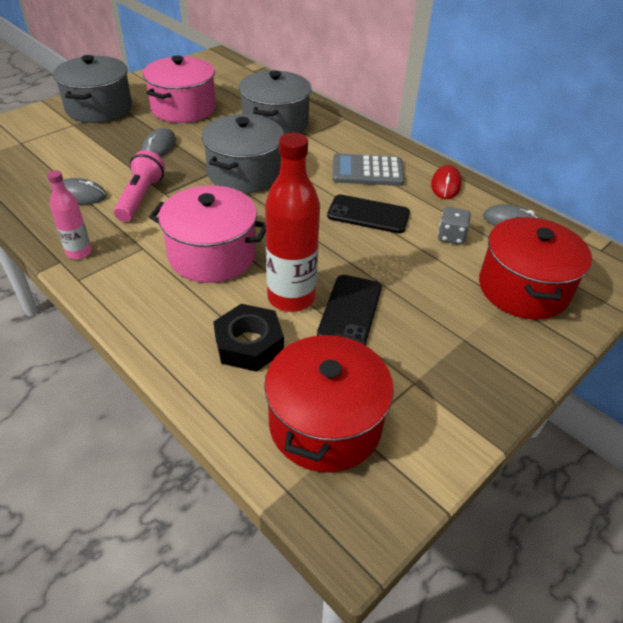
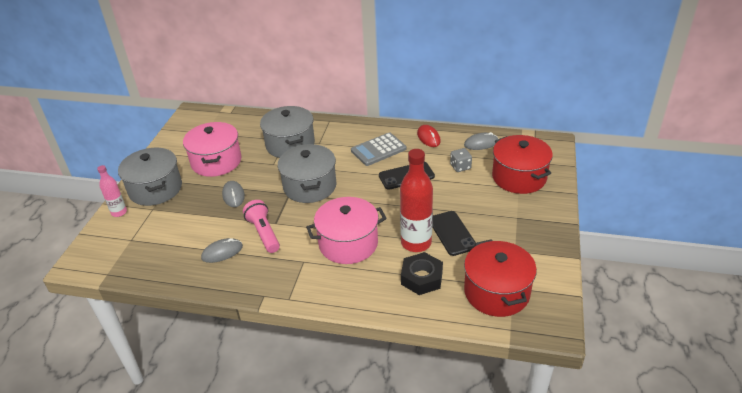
camera: 30 degrees left, 5 degrees down
(79, 252) = (268, 284): pink bottle -> pink bottle (119, 212)

